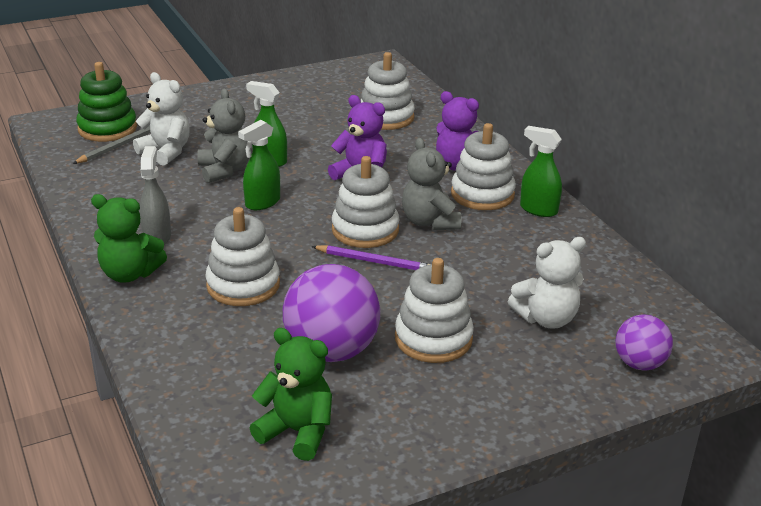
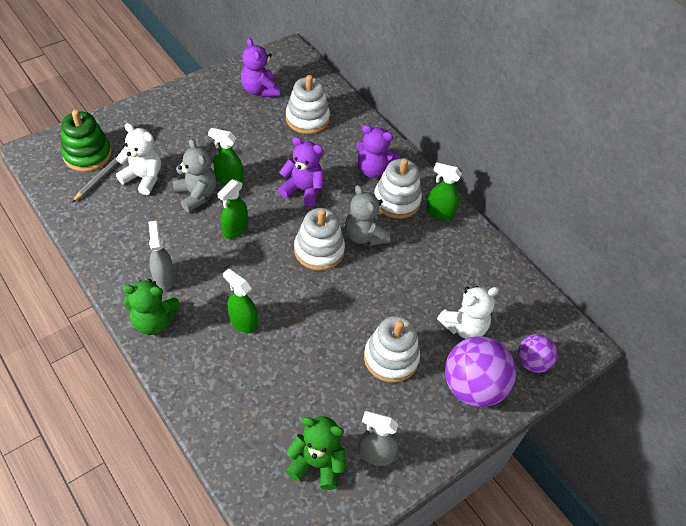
camera: 15 degrees left, 20 degrees up
(243, 285) = (242, 322): white stacking toy -> green spray bottle
(331, 351) = (322, 381): purple ball -> purple ball (472, 387)
(334, 91) = (260, 90): none -> purple teddy bear
(374, 261) = (333, 284): purple pencil -> none
(383, 432) = (375, 454): none -> grey spray bottle

